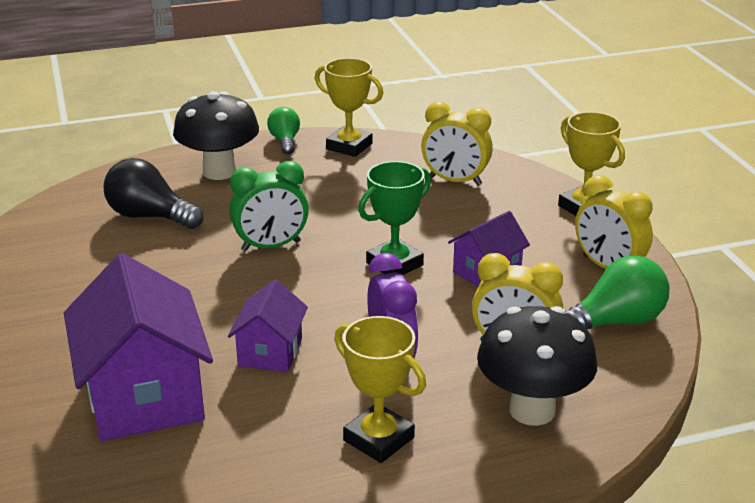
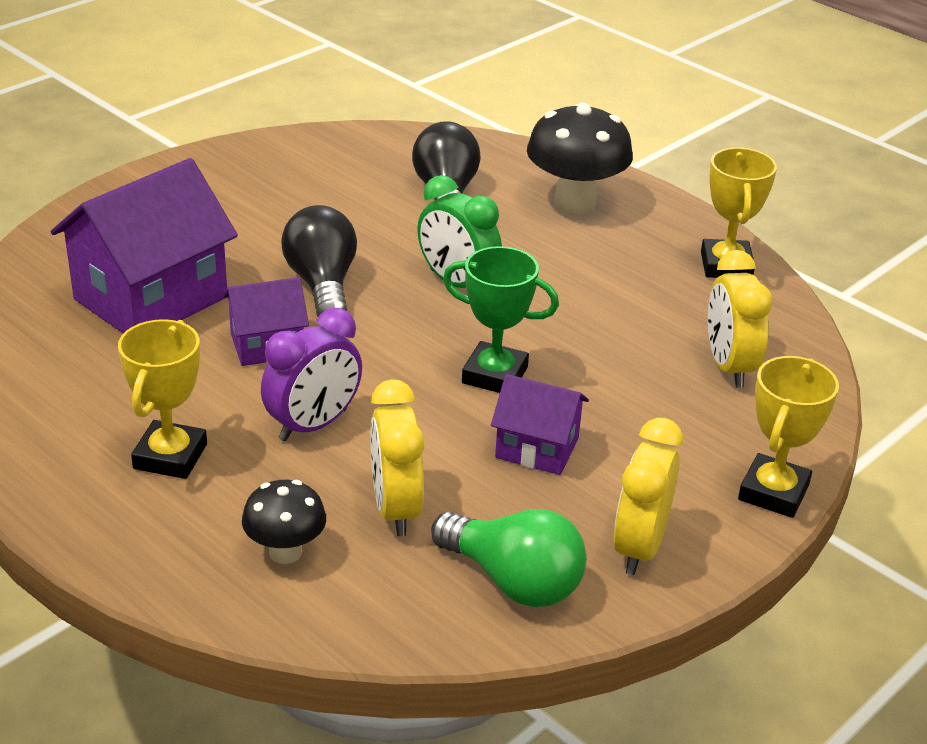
camera: 60 degrees right, 5 degrees up
(213, 304) = (322, 285): none -> black light bulb
(285, 141) = (687, 220): green light bulb -> none
(532, 410) = (285, 552): black mushroom -> black mushroom, size x0.58

